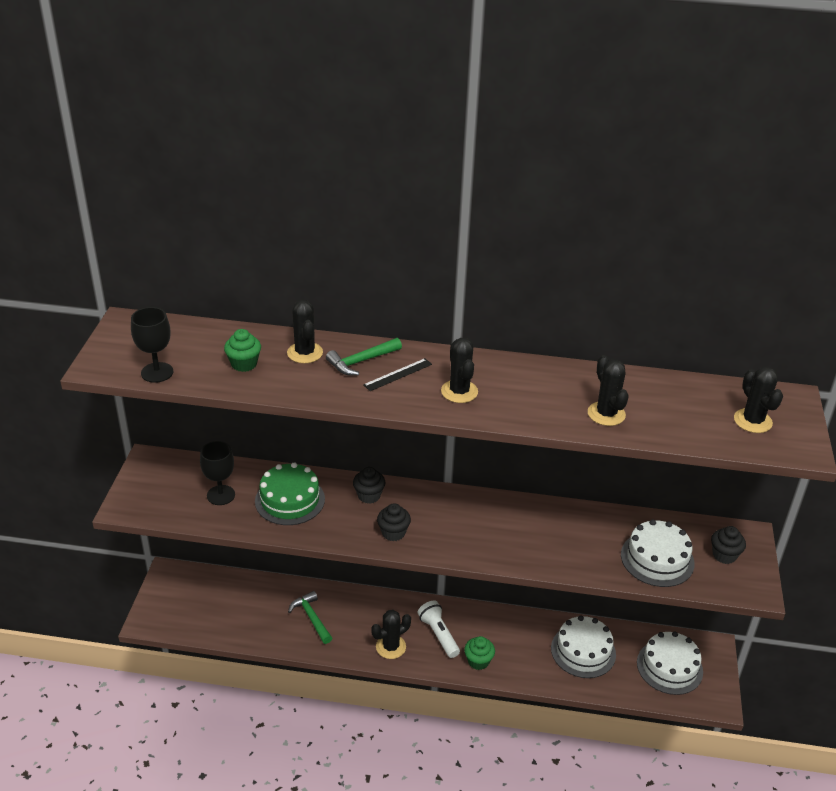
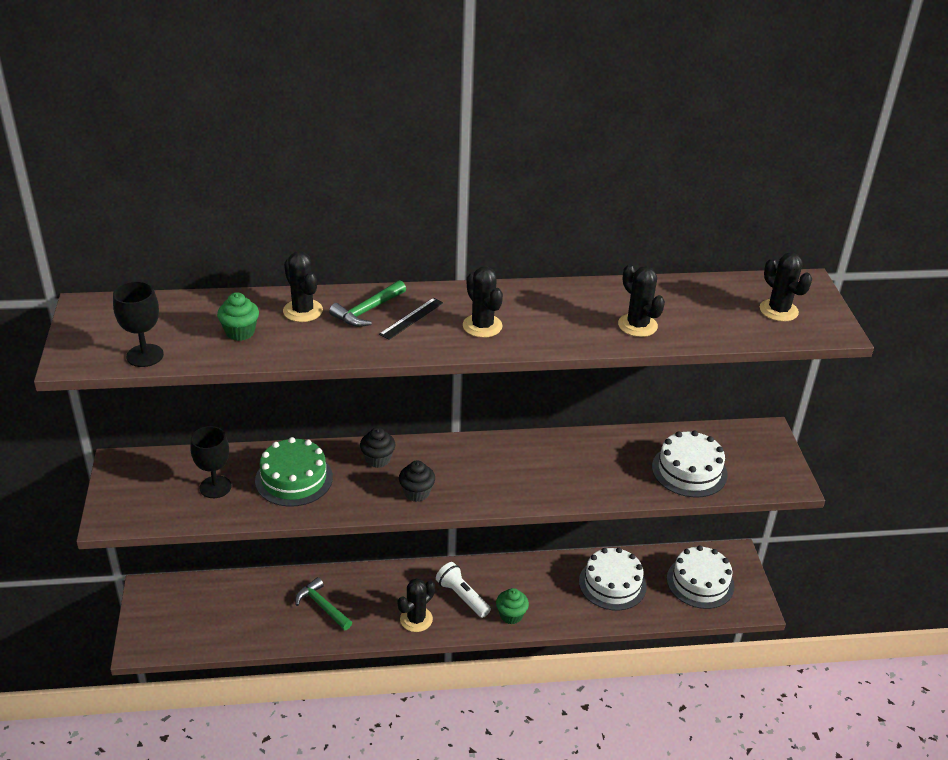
camera: 15 degrees left, 0 degrees up
(724, 555) = (751, 455): black cupcake -> none

